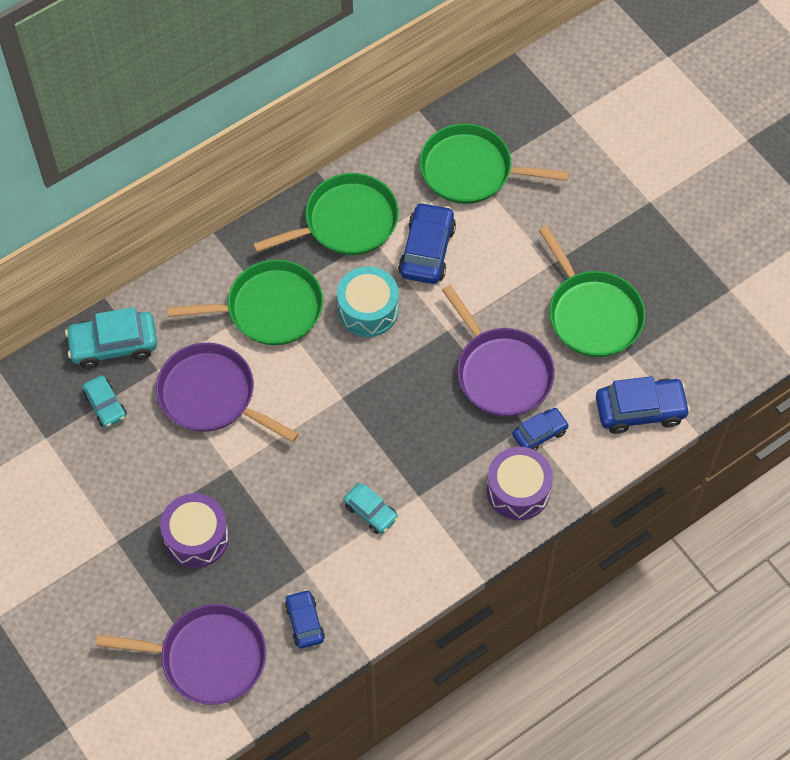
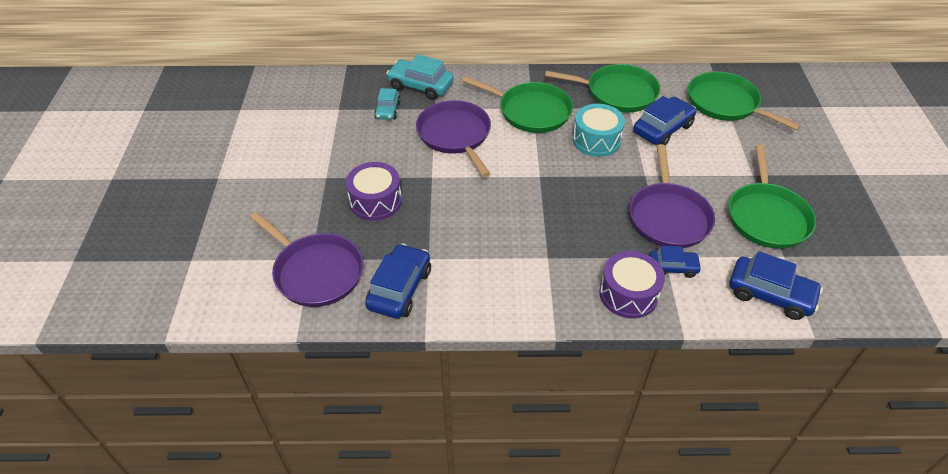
camera: 35 degrees right, 15 degrees down
(304, 622) = (399, 288): blue car -> blue car, size x1.64
(370, 512) = (505, 248): turquoise car -> none

